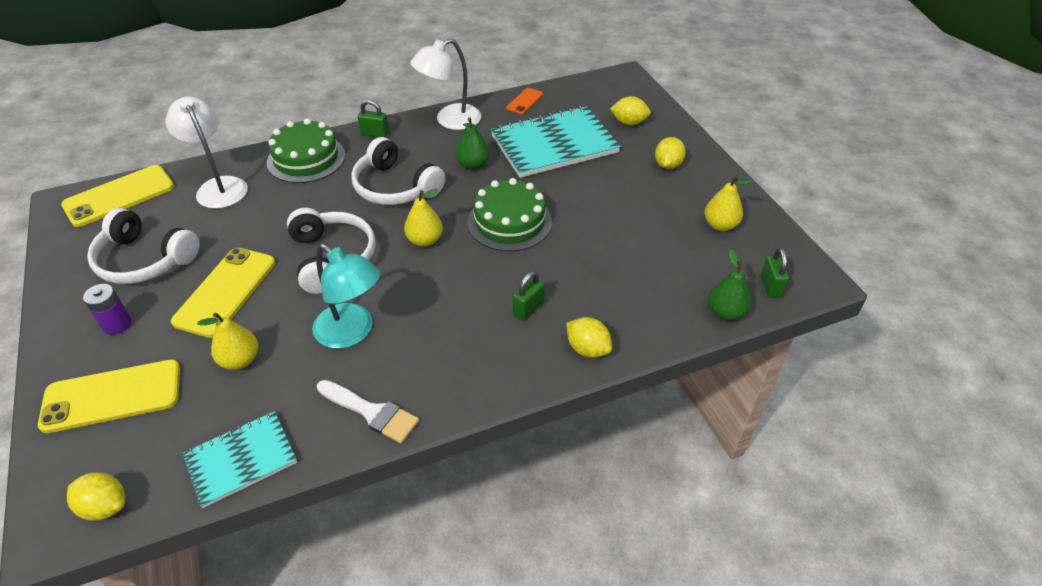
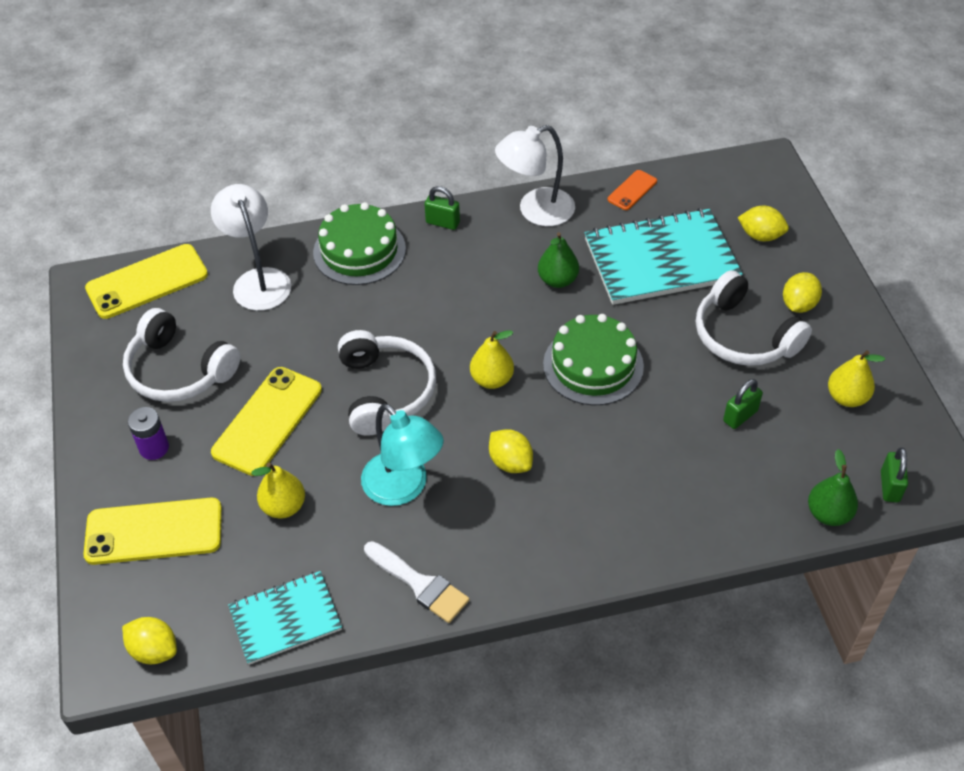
camera: 10 degrees right, 5 degrees up
(395, 187) = (462, 302): white headphones -> white headphones (743, 336)
(528, 309) = (601, 482): green padlock -> green padlock (740, 416)
(587, 349) = (661, 540): yellow lemon -> yellow lemon (510, 462)

